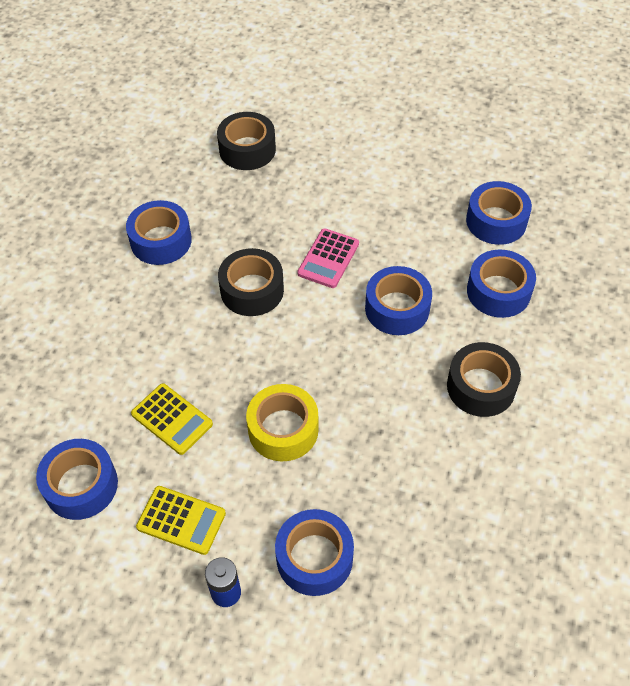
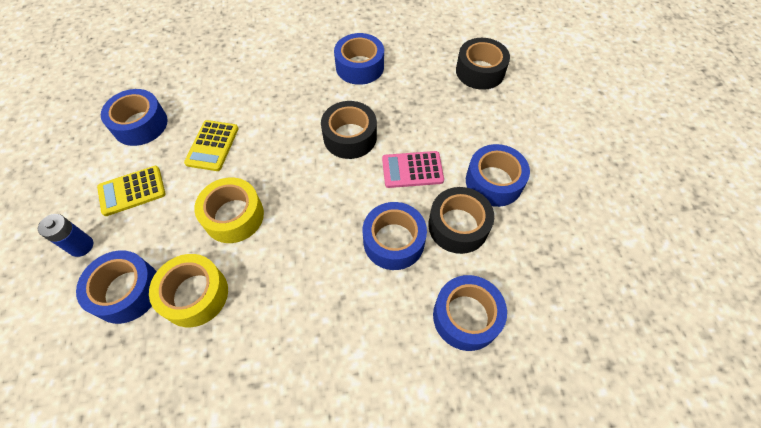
camera: 60 degrees right, 5 degrees up
(181, 520) = (132, 191): yellow calculator -> yellow calculator turned 75 degrees clockwise
(356, 494) = (195, 295): none -> yellow tape
(481, 387) = (349, 348): black tape -> black tape (458, 226)
(496, 221) = (548, 278): blue tape -> blue tape (494, 182)

